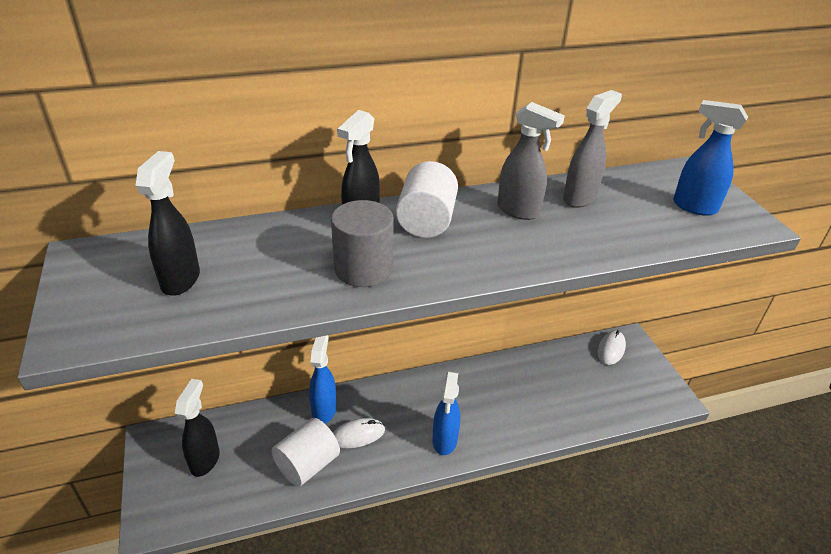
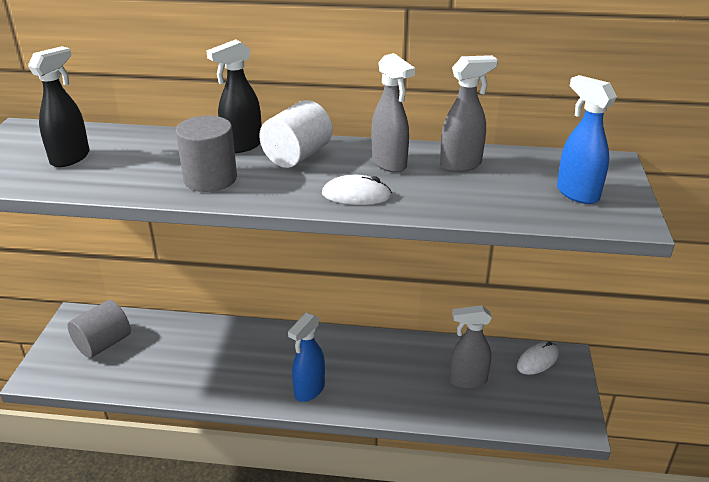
camera: 25 degrees right, 5 degrees down
(205, 460) = (103, 344): black spray bottle -> grey cylinder
(307, 464) = (179, 372): white cylinder -> none
(324, 410) = (221, 334): blue spray bottle -> none
(358, 435) = (236, 362): white mouse -> white mouse (356, 195)
(570, 386) = (467, 381): none -> grey spray bottle

